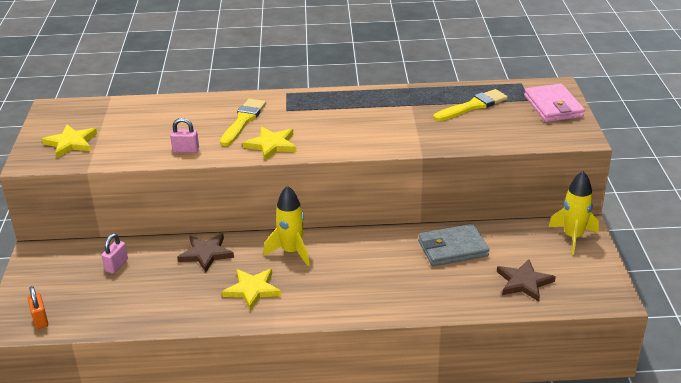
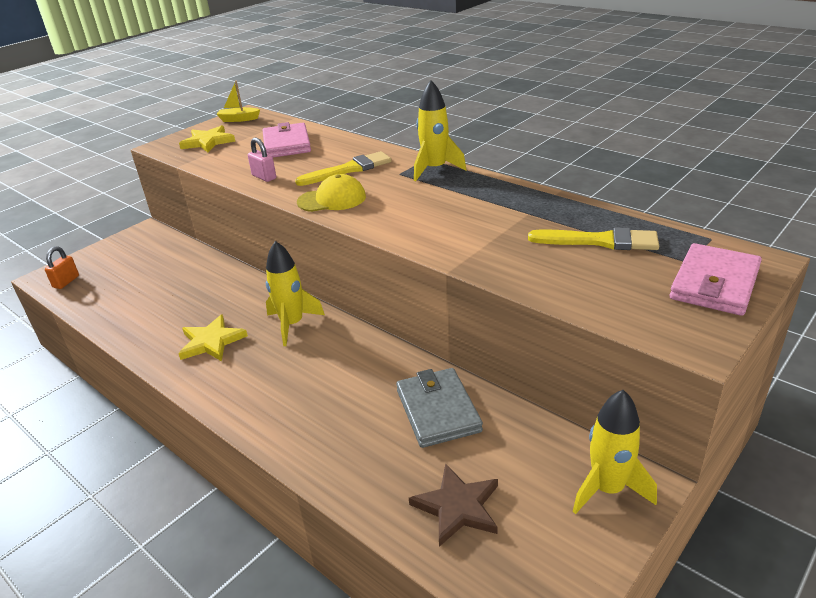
camera: 45 degrees right, 0 degrees up
(57, 115) = (239, 119): none -> yellow boat
(116, 265) = (167, 266): pink padlock -> none
(152, 120) = (287, 144): none -> pink wallet
(206, 254) = (233, 289): brown star -> none
(271, 145) = (332, 199): yellow star -> yellow cap
(306, 98) = (435, 169): none -> yellow rocket
(452, 248) = (438, 411): grey wallet -> grey wallet turned 45 degrees clockwise

